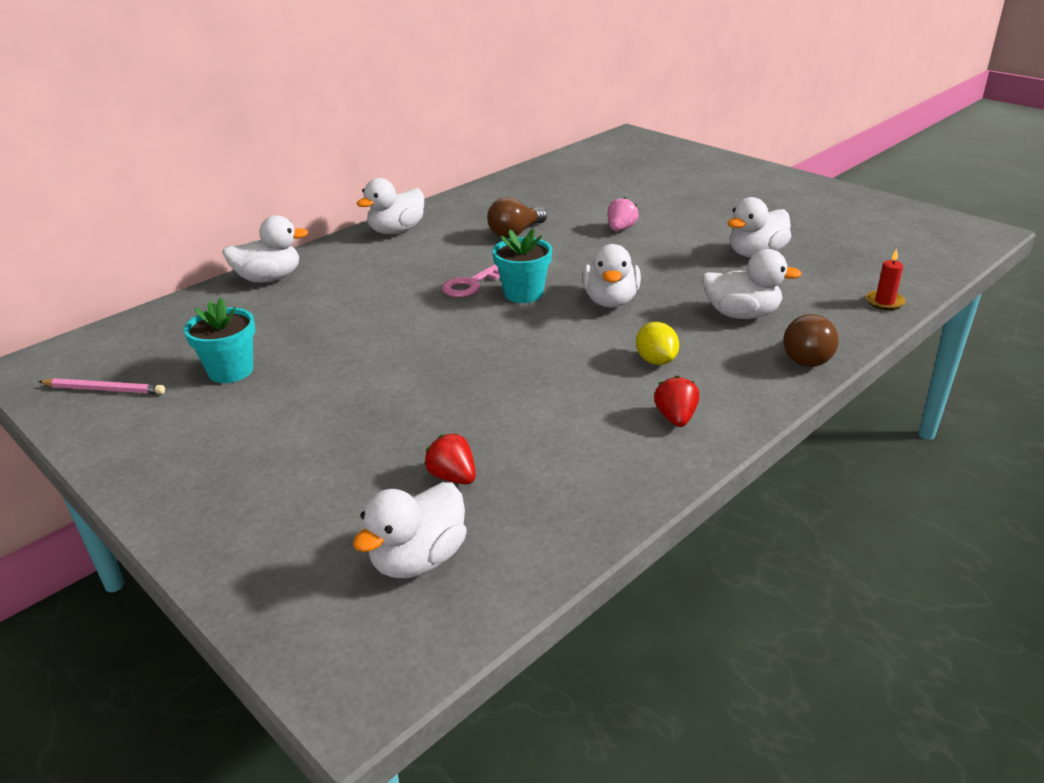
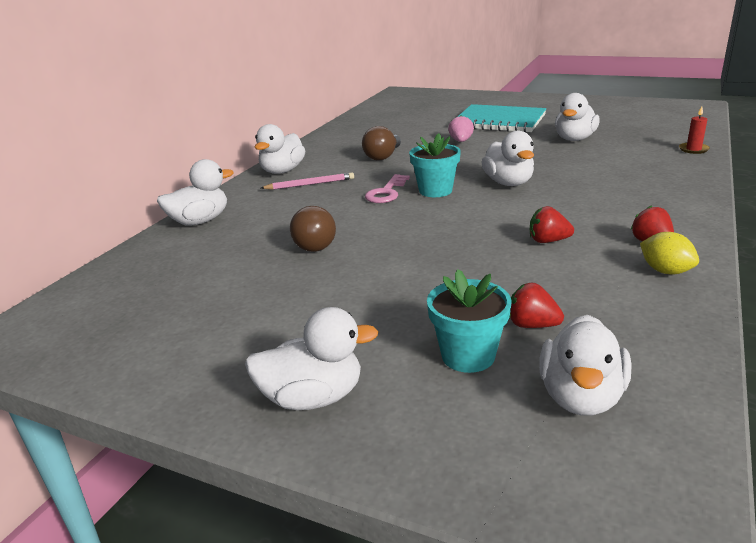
camera: 20 degrees left, 5 degrees down
(104, 389) = (111, 339): pink pencil -> pink pencil (310, 184)
(231, 371) = (233, 294): turquoise flower pot -> turquoise flower pot (468, 356)
(571, 387) = (548, 241): none -> red strawberry
(656, 360) = (589, 211): yellow lemon -> yellow lemon (665, 271)
(697, 207) = (499, 121): none -> turquoise notebook
(741, 314) = (611, 173): white duck -> white duck (313, 397)
(809, 356) = (689, 187): brown light bulb -> brown light bulb (317, 244)

